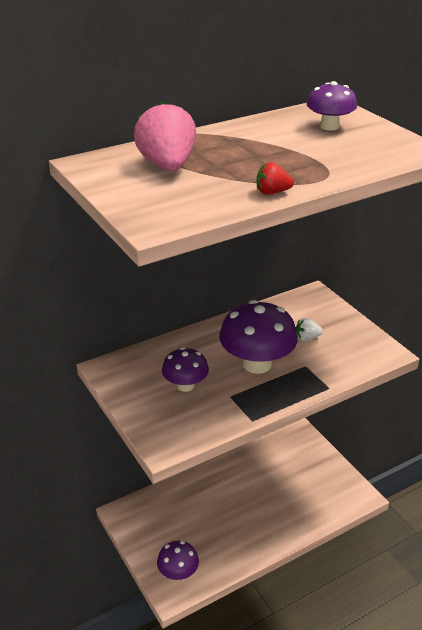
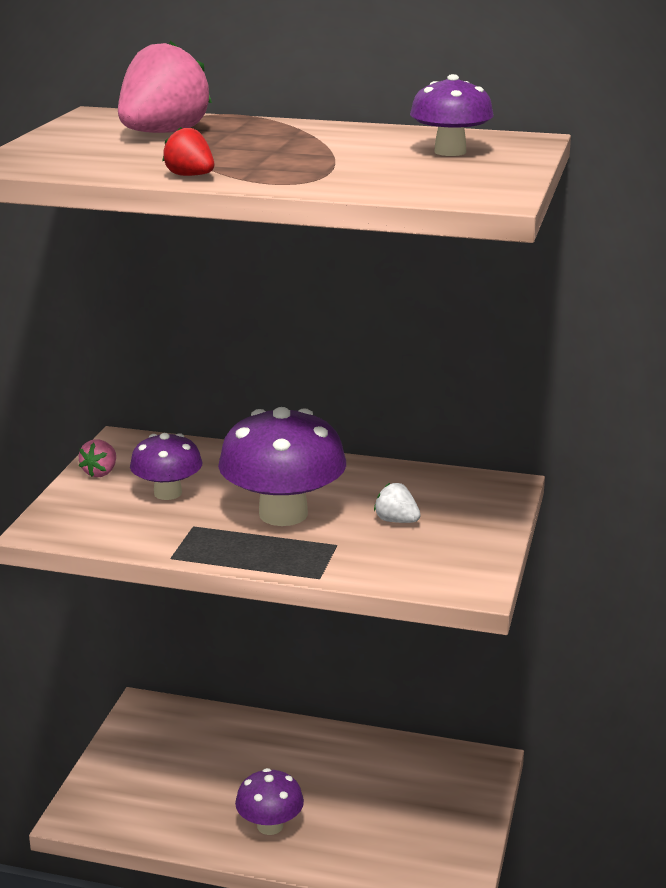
camera: 45 degrees right, 10 degrees down
(130, 394) = (100, 472): none -> pink strawberry
(178, 573) = (111, 803): purple mushroom -> purple mushroom (270, 825)

